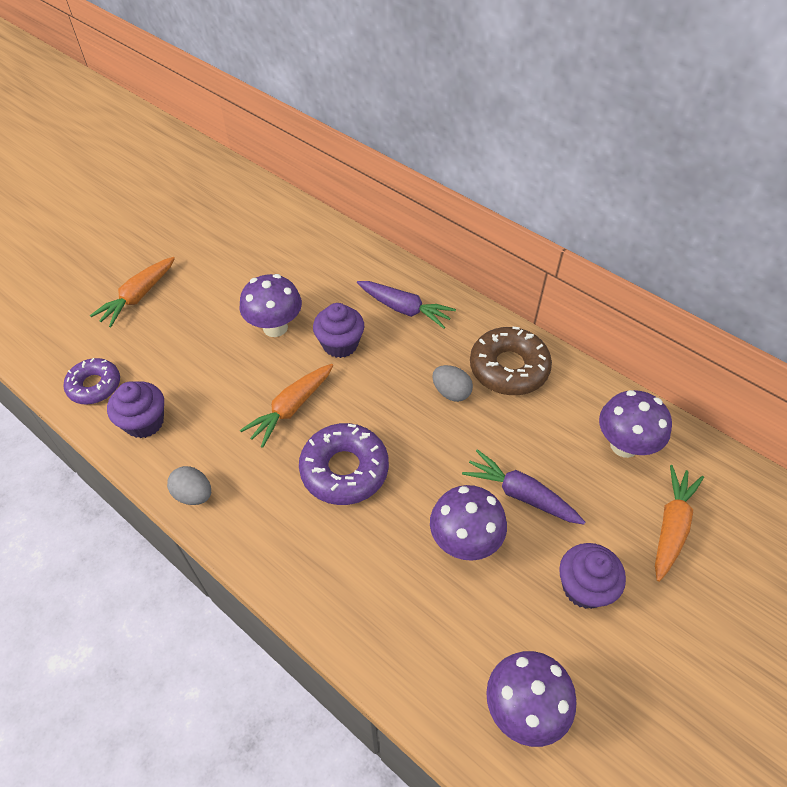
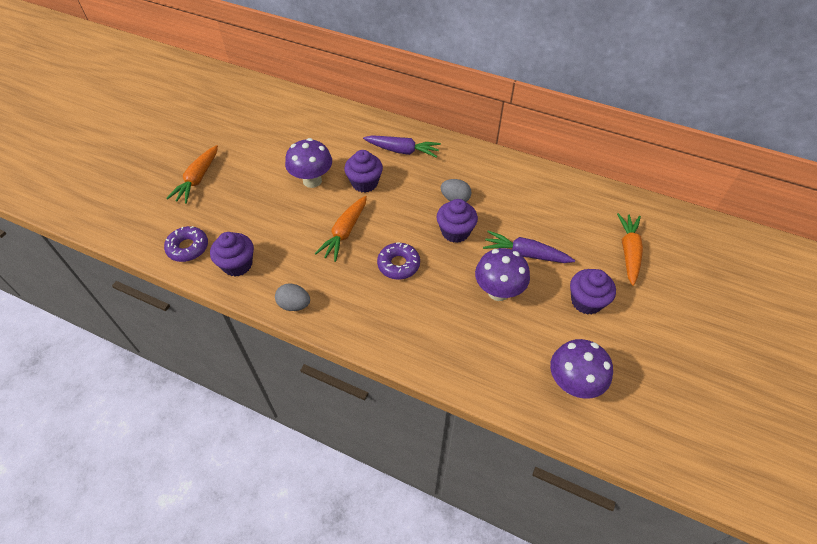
camera: 15 degrees left, 0 degrees up
(344, 469) = (398, 264): purple donut -> purple donut, size x0.66
(435, 440) = (455, 232): none -> purple cupcake
(508, 368) = (489, 175): brown donut -> none
(624, 445) = (582, 209): purple mushroom -> none

